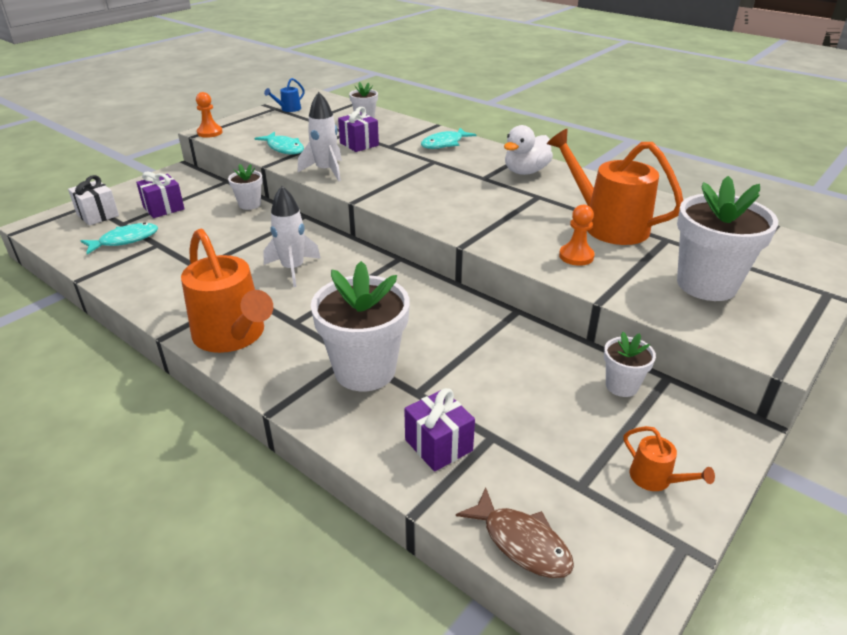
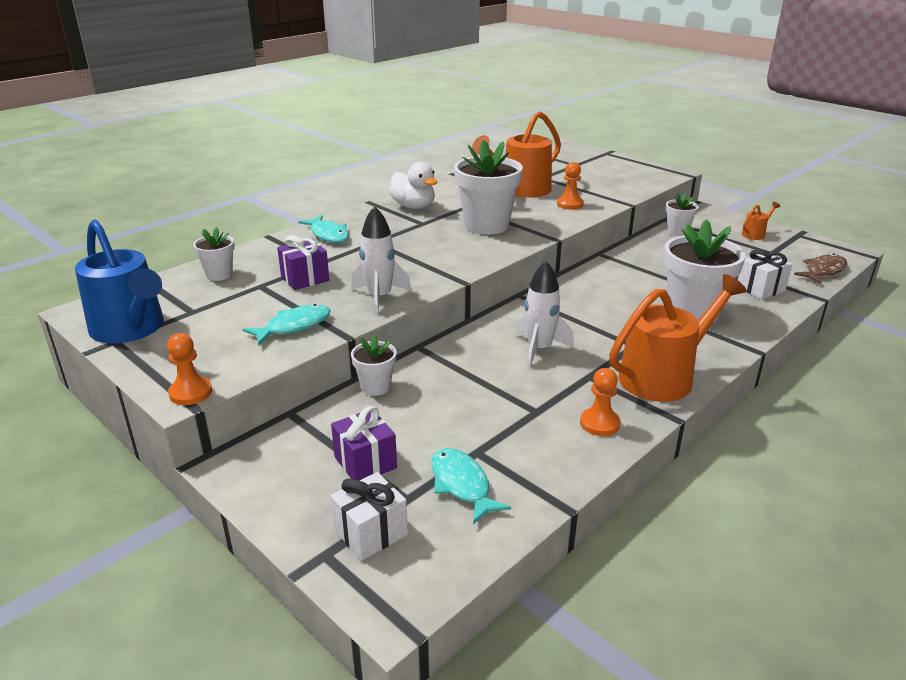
camera: 85 degrees left, 5 degrees down
(171, 296) = (599, 423): none -> orange pawn
(288, 109) = (131, 329): blue watering can -> blue watering can, size x2.29
(438, 445) = (760, 289): purple gift -> white gift
(706, 284) = (602, 176): white flower pot -> white flower pot (486, 225)

